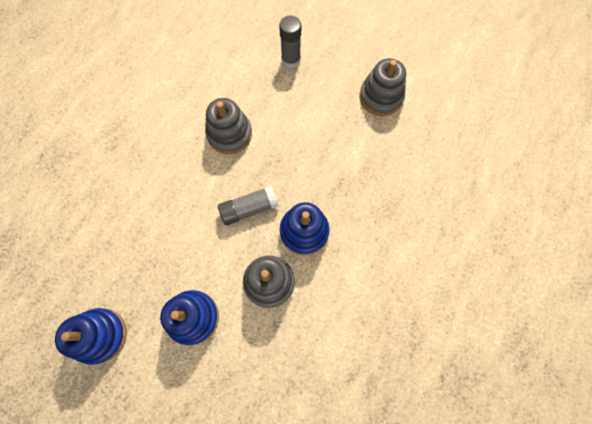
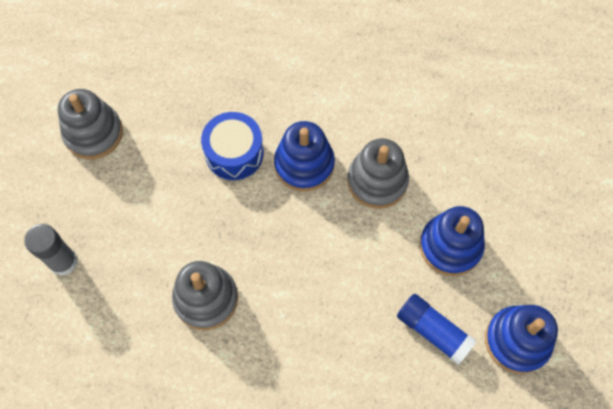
camera: 110 degrees left, 5 degrees down
(137, 275) = (433, 331): none -> blue glue stick
(249, 208) = (300, 235): grey glue stick -> none
(332, 184) = (234, 153): none -> blue drum

